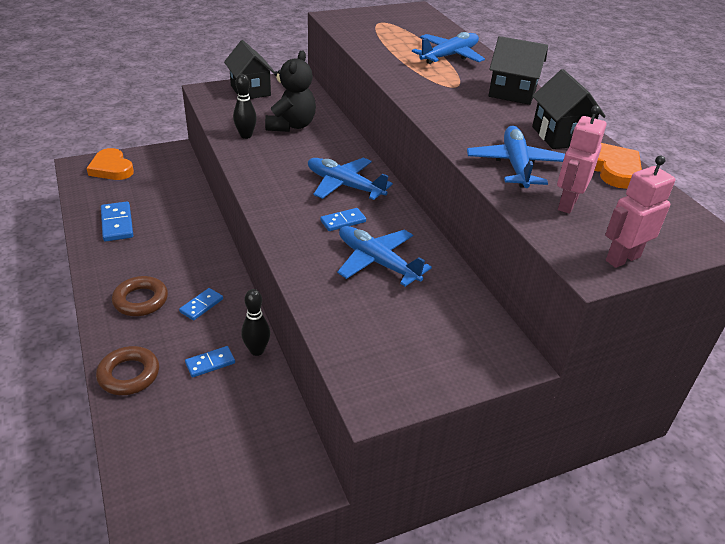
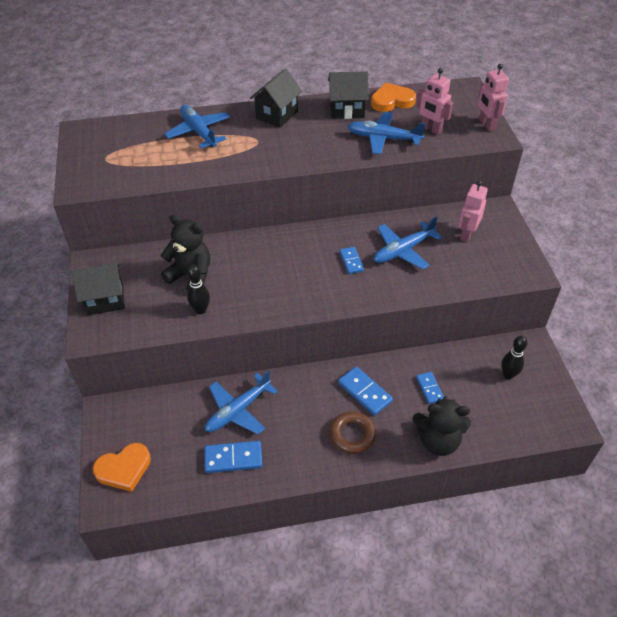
camera: 75 degrees left, 10 degrees up
(129, 375) = (438, 440): brown ring -> black teddy bear
(201, 305) = (364, 392): blue domino -> blue domino, size x1.55
(257, 350) = (419, 360): black bowling pin -> black bowling pin (508, 375)
(344, 185) = (302, 253): blue plane -> blue plane (238, 410)
(435, 323) = (466, 234): none -> pink robot

